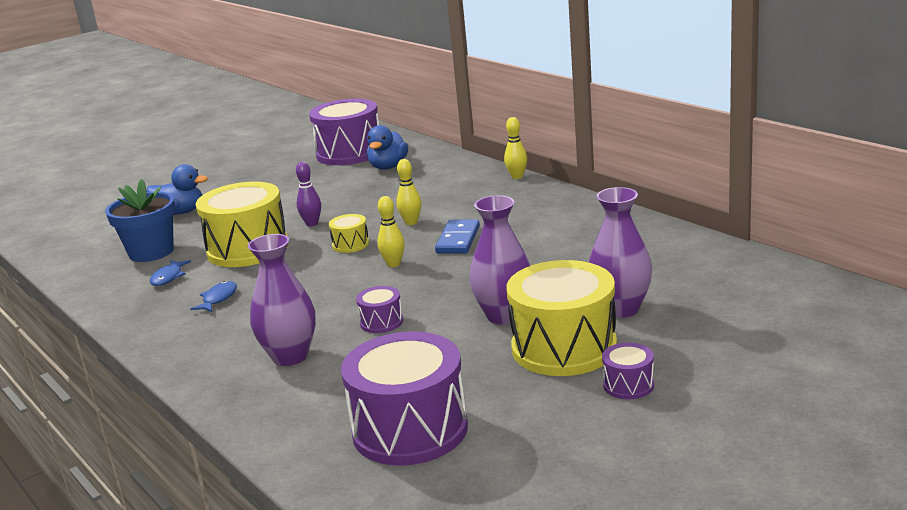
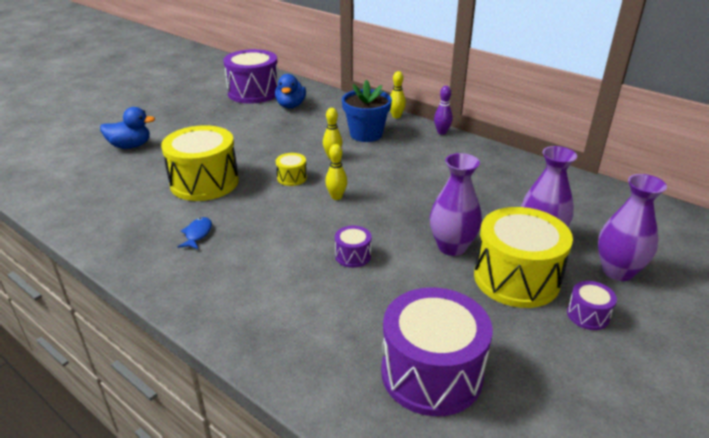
camera: 15 degrees left, 10 degrees up
(151, 252) = (117, 186): blue flower pot -> blue flower pot (366, 134)
(168, 277) = (143, 212): blue fish -> none
(290, 356) = (288, 295): purple vase -> purple vase (617, 271)
(312, 224) = (250, 158): purple bowling pin -> purple bowling pin (441, 132)
(458, 240) = (378, 173): blue domino -> none

